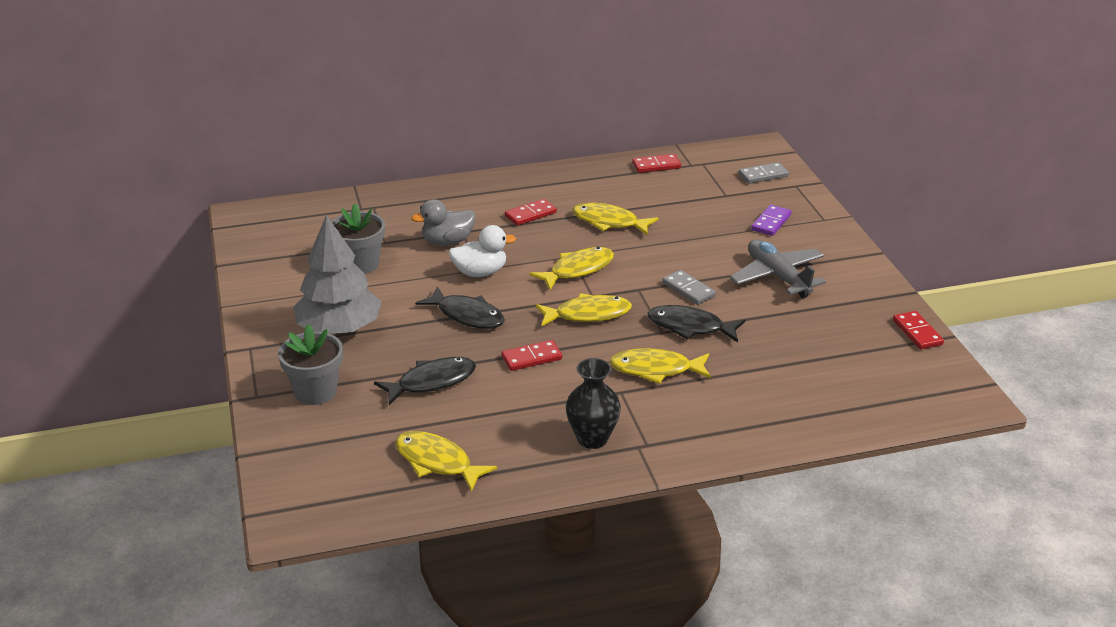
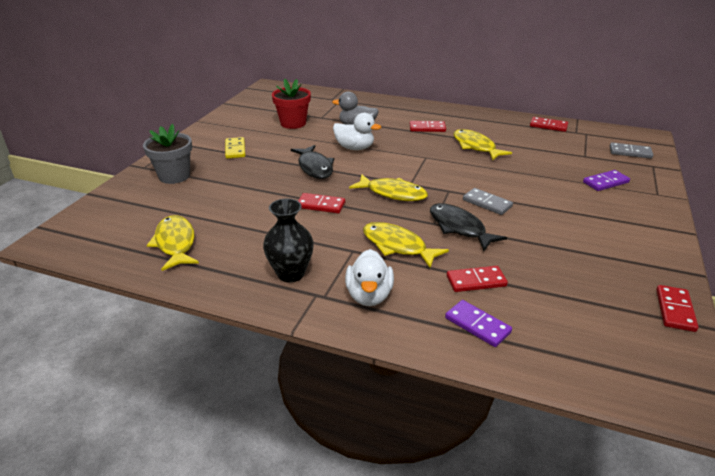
camera: 35 degrees right, 0 degrees up
(339, 328) = (235, 149): grey tree -> yellow domino
(360, 264) = (293, 123): grey flower pot -> red flower pot
(432, 382) = (242, 195): black fish -> none
(578, 270) = (419, 166): yellow fish -> none
(684, 426) = (369, 295): none -> white duck
(688, 289) = (487, 203): grey domino -> grey domino turned 45 degrees counterclockwise
(755, 373) = (476, 281): none -> red domino
(777, 276) = (573, 219): grey plane -> none
(793, 411) = (477, 325): none -> purple domino

